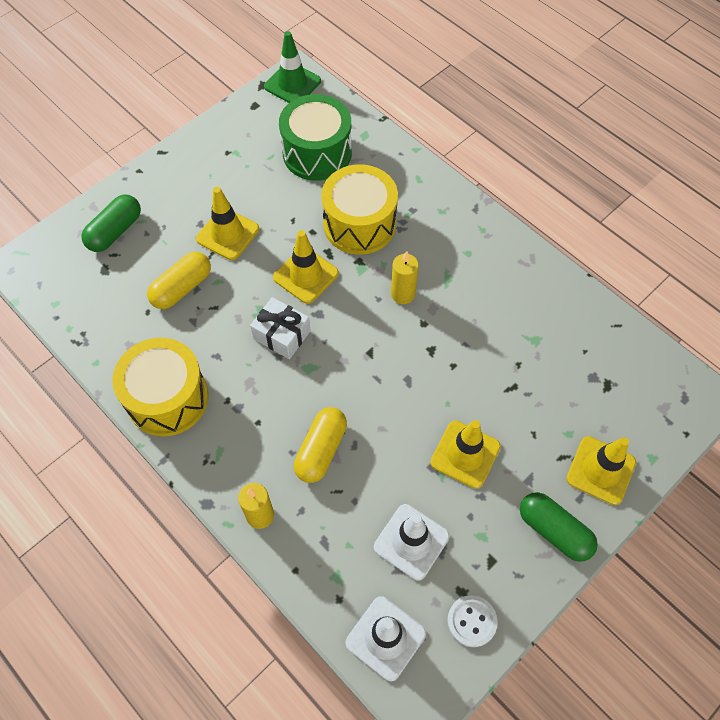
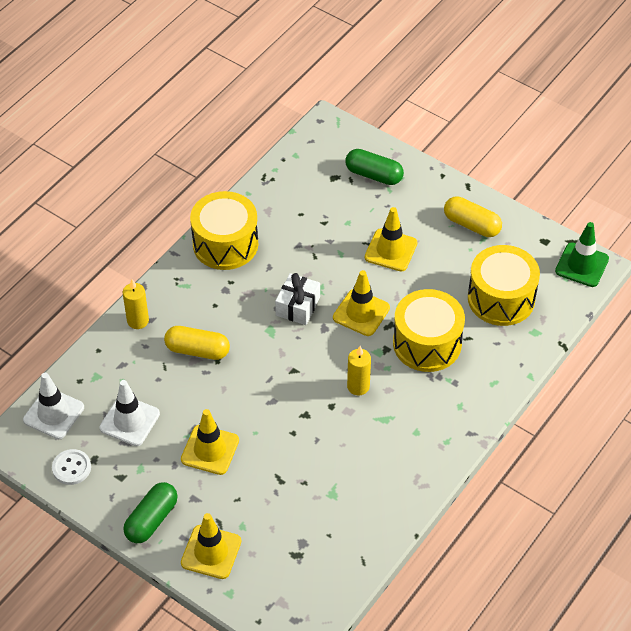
camera: 80 degrees right, 10 degrees down
(182, 288) = (328, 231): yellow capsule -> yellow capsule (472, 225)
(317, 153) = (501, 298): green drum -> yellow drum

